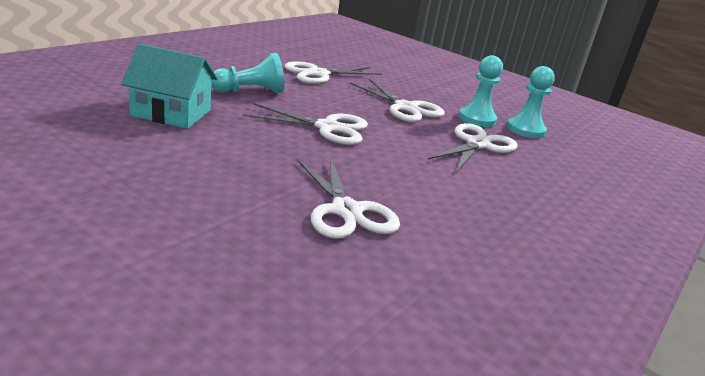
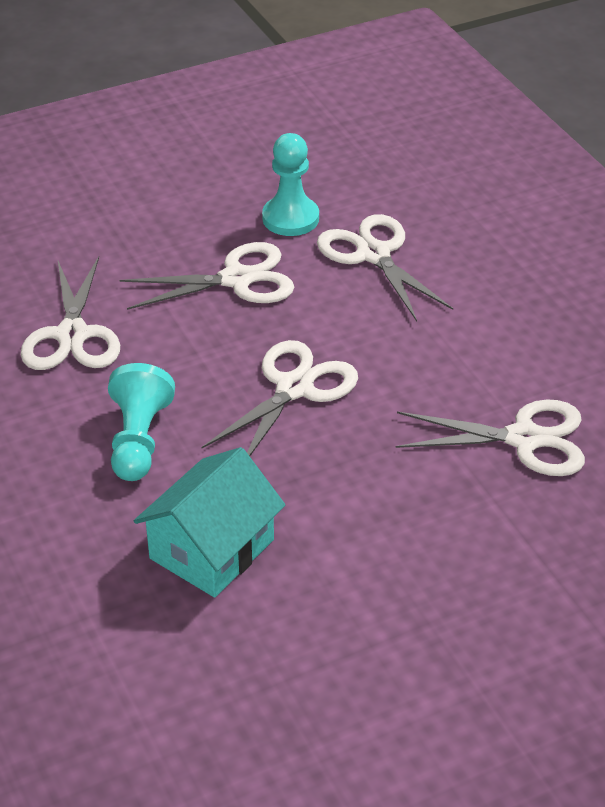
camera: 60 degrees left, 15 degrees up
(525, 130) = (335, 185): turquoise pawn -> none

